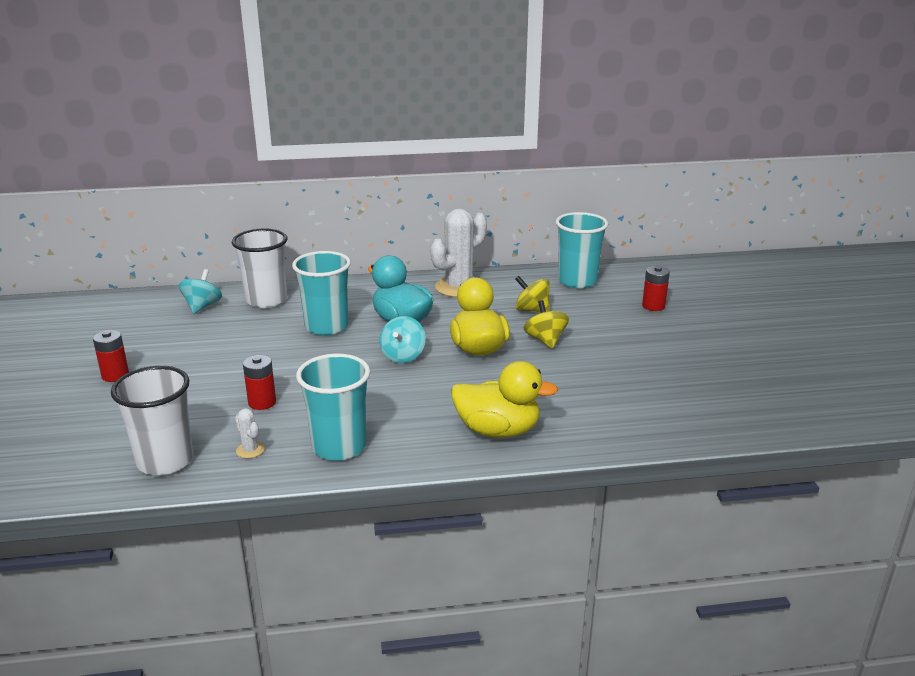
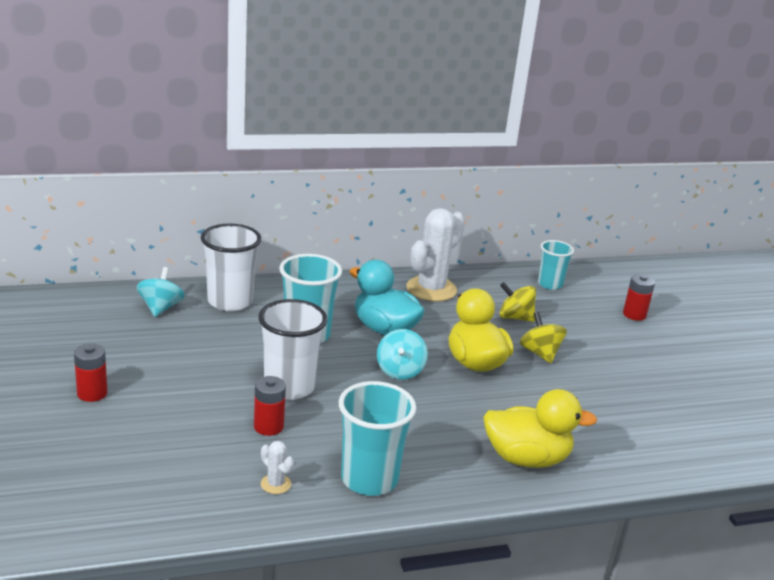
camera: 10 degrees left, 0 degrees up
(165, 461) = (187, 499): white cup -> white cup (289, 387)
(577, 281) = (550, 284): turquoise cup -> turquoise cup, size x0.62

